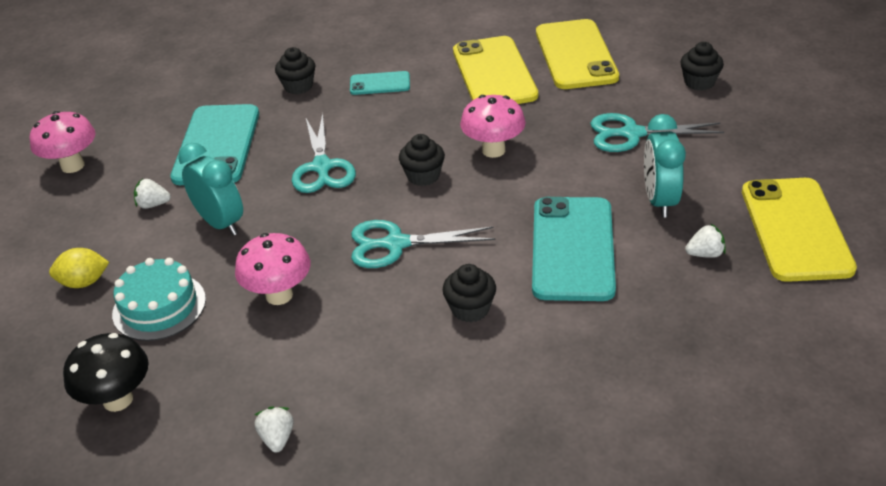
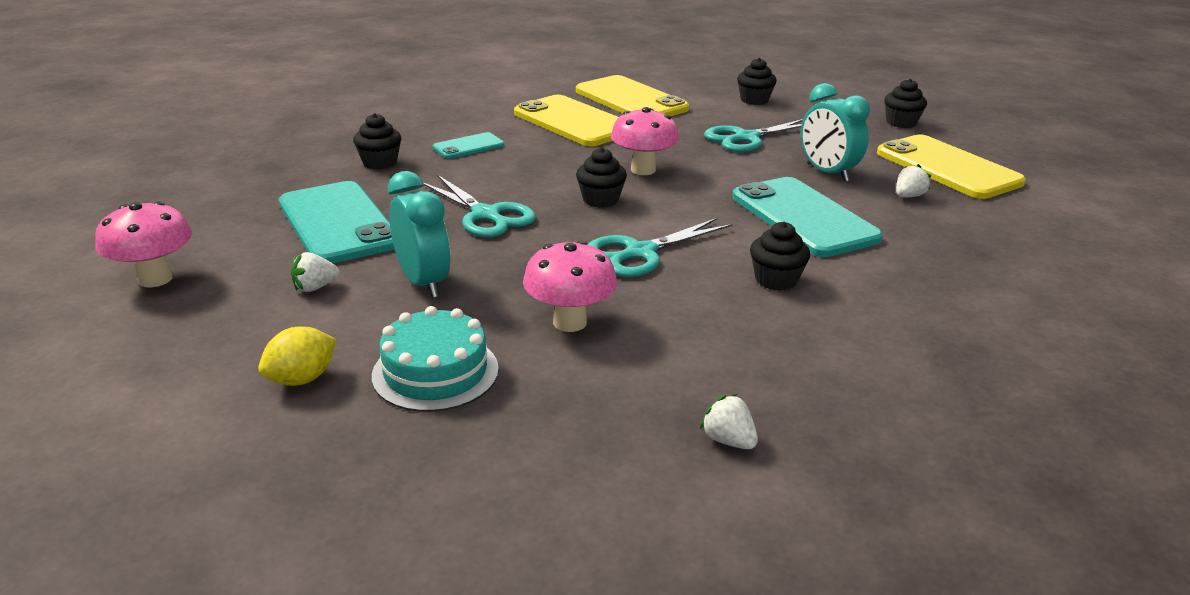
camera: 35 degrees left, 10 degrees down
(118, 399) = (489, 474): black mushroom -> none
(220, 223) = (423, 283): turquoise clock -> turquoise clock turned 45 degrees clockwise
(823, 153) = (901, 123): none -> black cupcake

